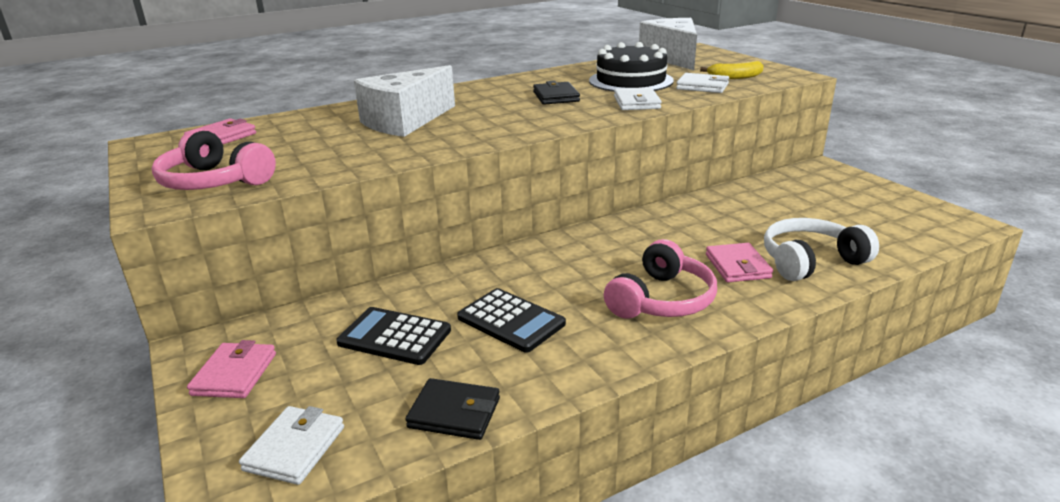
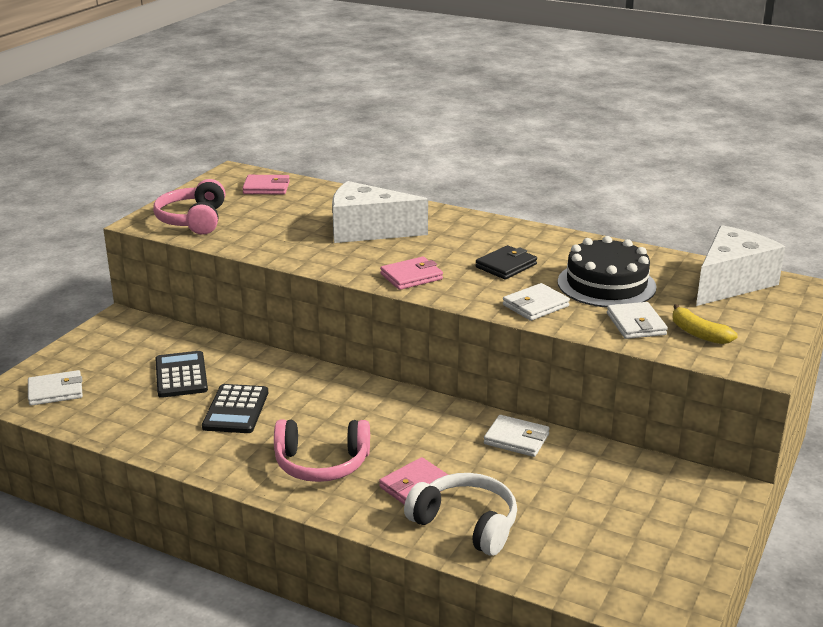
camera: 55 degrees right, 0 degrees up
(235, 374) = (104, 343): pink wallet -> pink wallet (411, 277)
(454, 413) = (119, 427): black wallet -> none
(701, 209) = (516, 439): none -> white wallet

